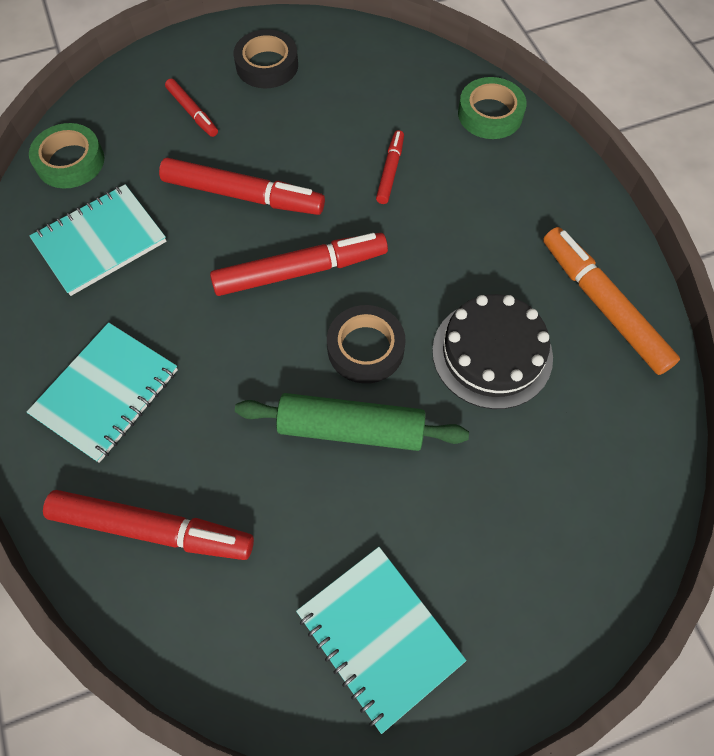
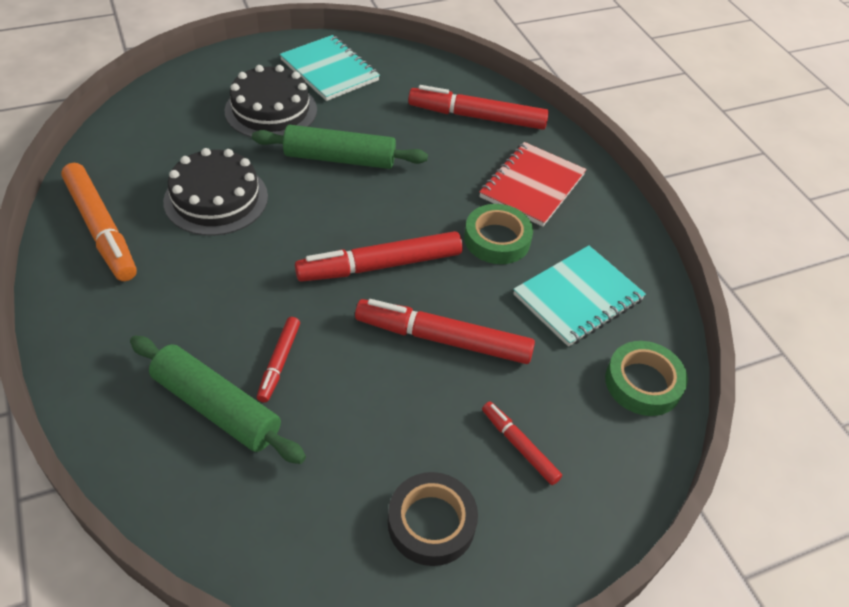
camera: 175 degrees right, 15 degrees down
(106, 393) = (532, 186): turquoise notebook -> red notebook
(365, 348) = (324, 206): black tape -> none
(435, 135) = (216, 407): none -> green rolling pin
(456, 524) = (271, 110): none -> black cake
(490, 114) = (137, 436): green tape -> green tape (497, 239)

